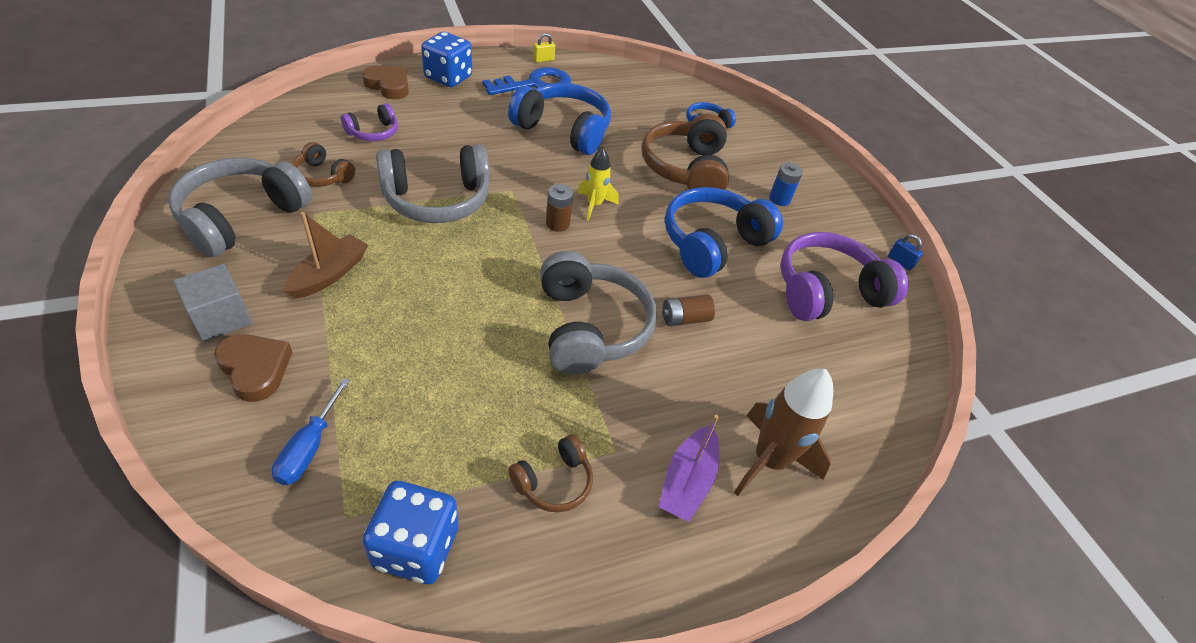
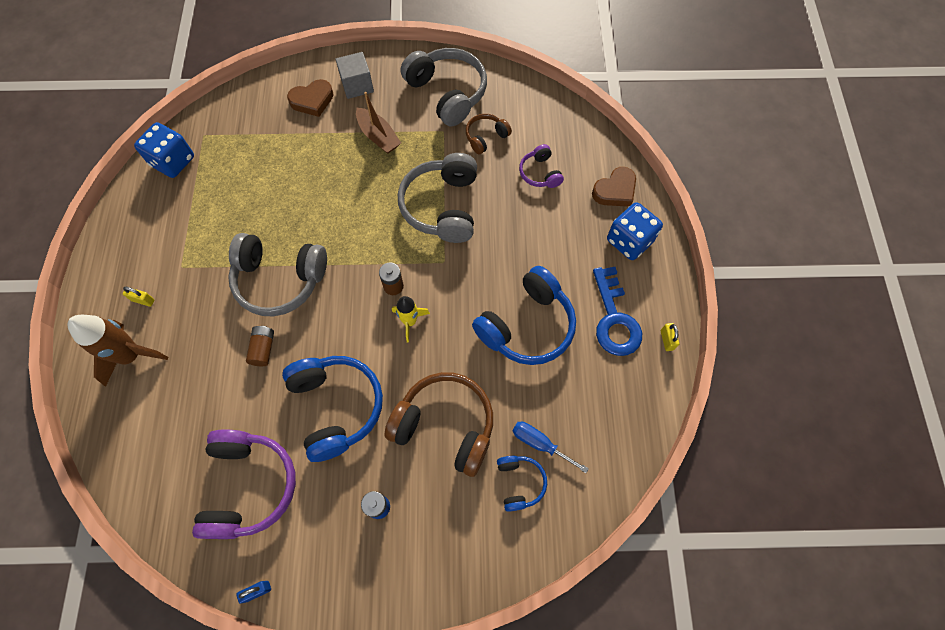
camera: 115 degrees right, 20 degrees up
(309, 448) = (250, 122): blue screwdriver -> blue screwdriver (540, 444)
(553, 481) = (177, 229): brown headphones -> none
(687, 481) = (143, 300): purple boat -> yellow padlock

